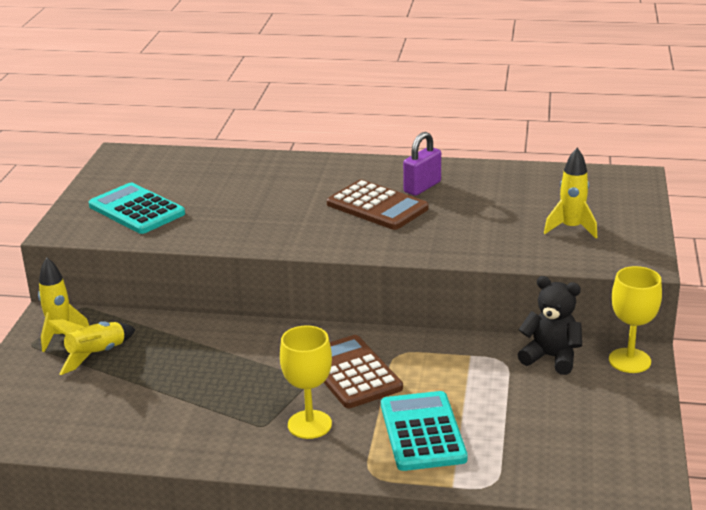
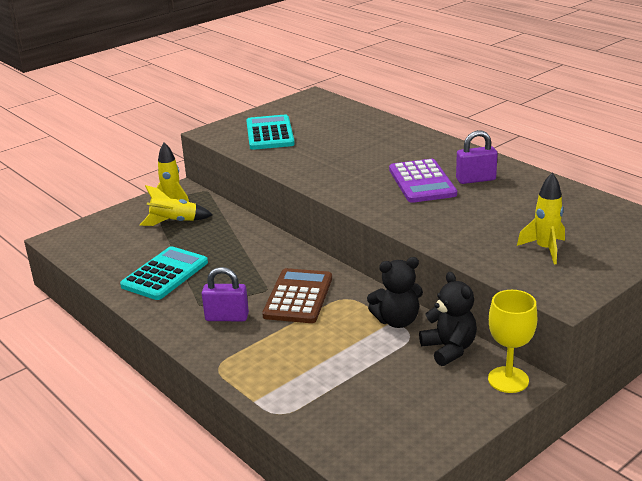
camera: 40 degrees right, 0 degrees up
(309, 424) = (227, 317): yellow goblet -> purple padlock
(377, 206) = (422, 182): brown calculator -> purple calculator
(422, 432) = (286, 356): turquoise calculator -> turquoise calculator (165, 274)
(474, 353) = (397, 321): none -> black teddy bear

